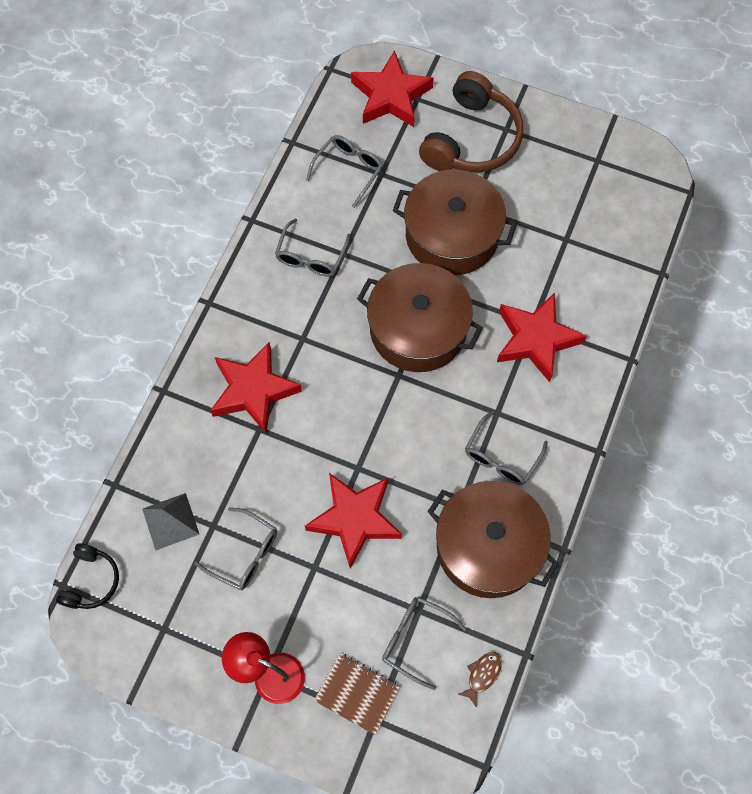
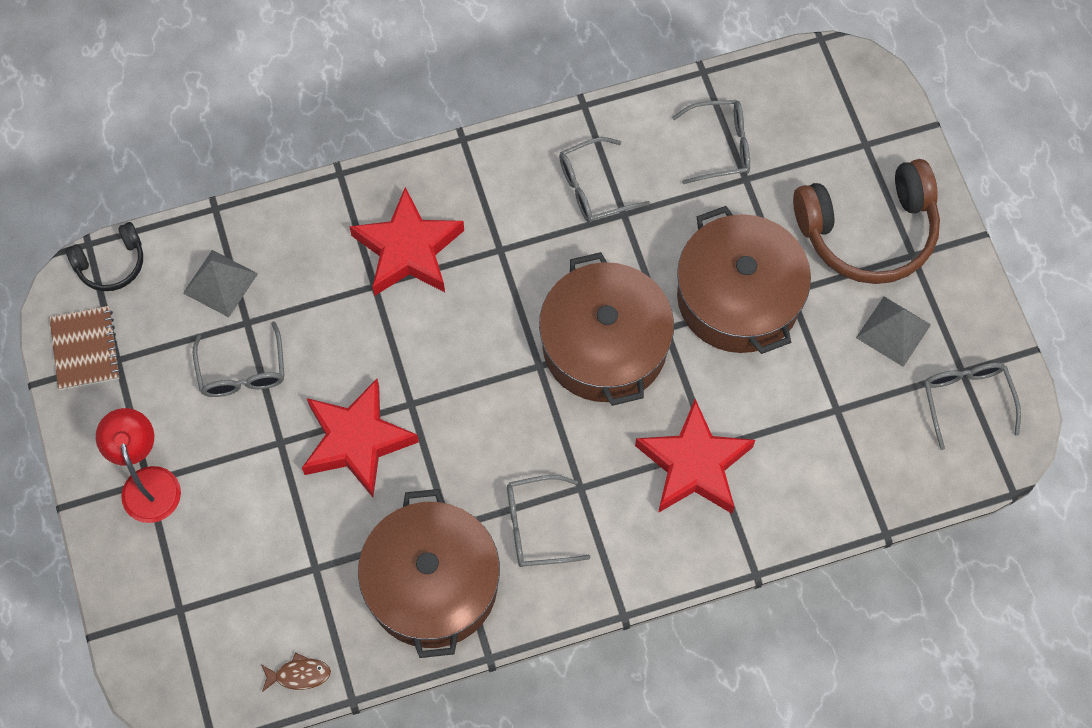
camera: 50 degrees right, 0 degrees up
(357, 693) = (191, 574): brown notebook -> brown notebook (85, 349)
(390, 96) = (844, 118): red star -> none
(415, 639) = (284, 586): grey glasses -> grey glasses (966, 399)
(543, 174) = (893, 331): none -> grey pyramid

